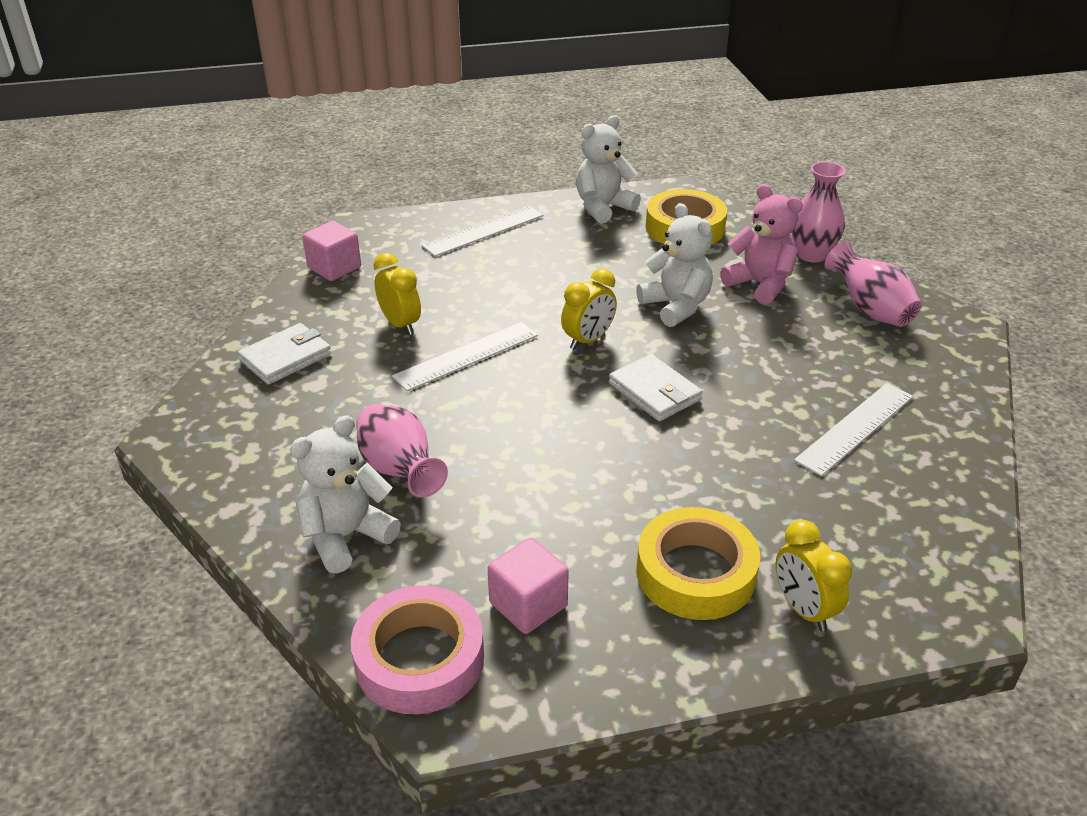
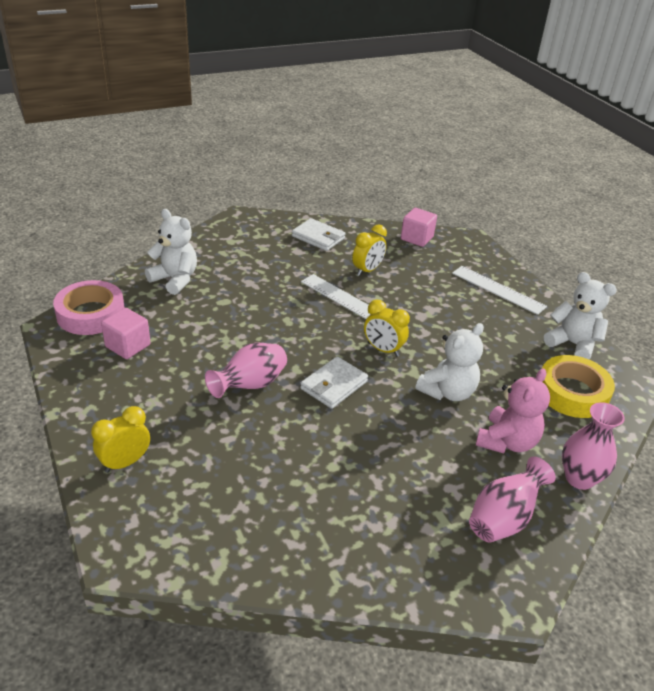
camera: 75 degrees right, 0 degrees up
(400, 471) = (229, 289): pink vase -> pink vase (250, 385)
(695, 573) = (155, 411): yellow tape -> none
(855, 428) = (322, 499): white ruler -> none

